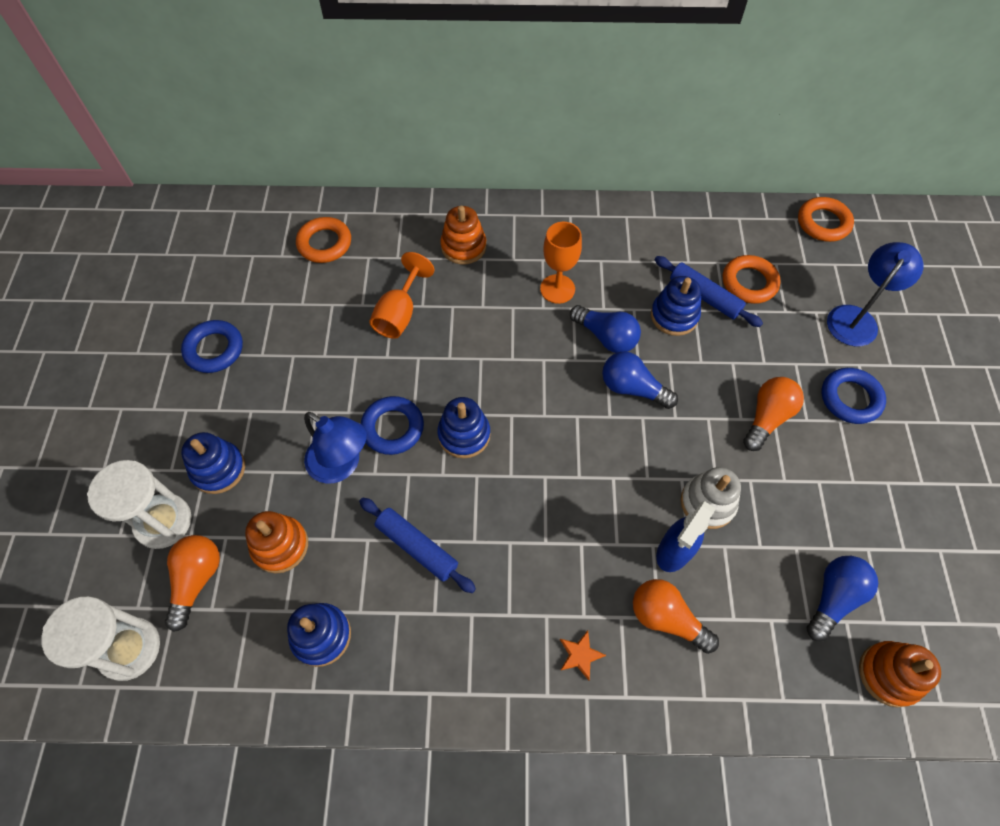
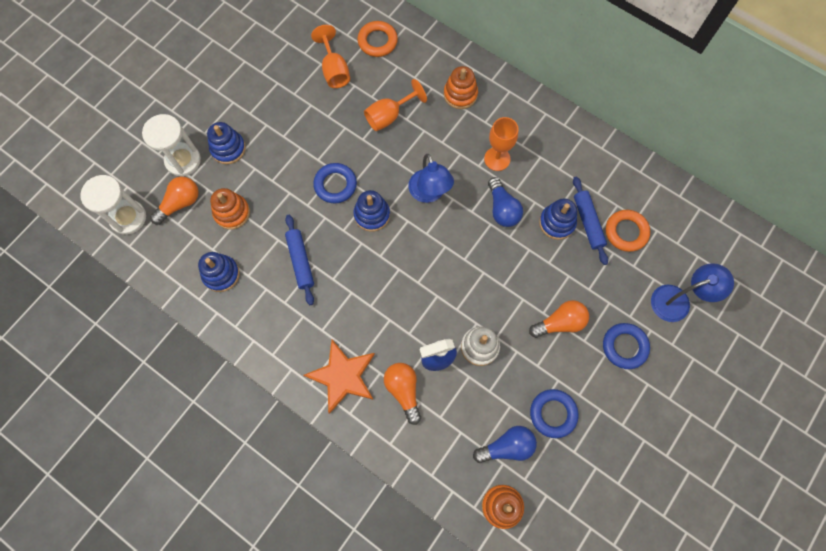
camera: 35 degrees right, 10 degrees up
(214, 349) = (270, 74): blue ring -> blue ring (553, 413)
(295, 301) = (334, 70): none -> orange goblet
(341, 465) = (293, 189): blue lamp -> blue lamp (429, 193)
(580, 655) = (343, 376): orange star -> orange star, size x2.37
(632, 388) = (492, 251): blue light bulb -> none
(823, 223) = (717, 223): orange ring -> none

